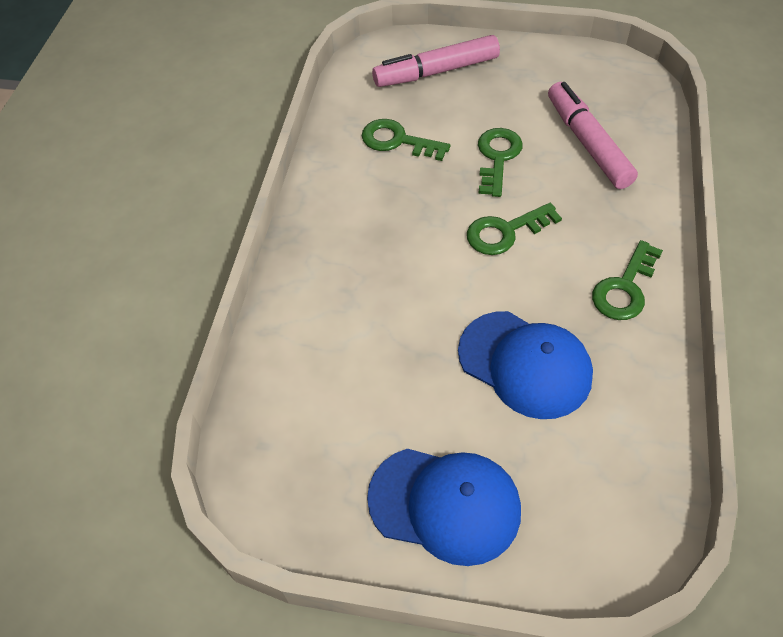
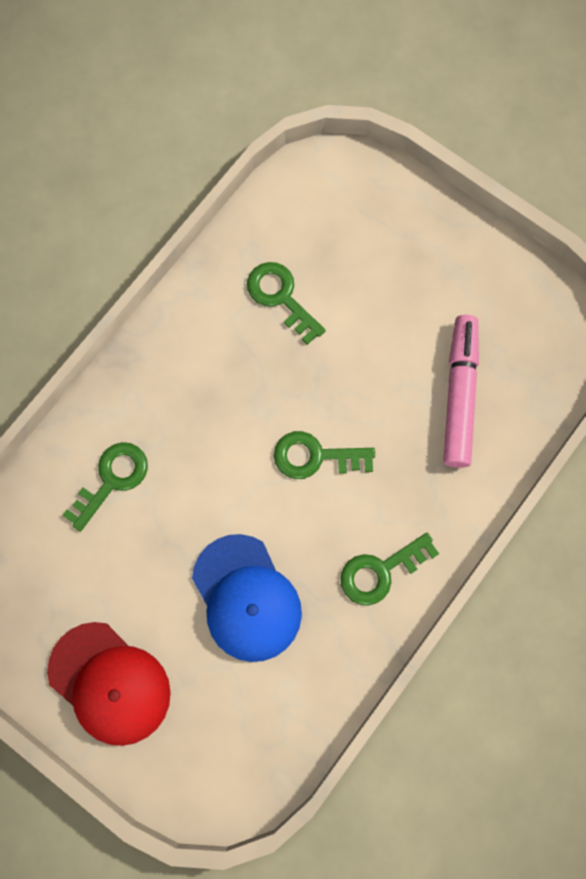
camera: 25 degrees right, 20 degrees up
(436, 72) = (371, 225): pink marker -> none
(445, 504) = (109, 683): blue cap -> red cap
(497, 157) = (362, 367): green key -> green key (112, 480)

